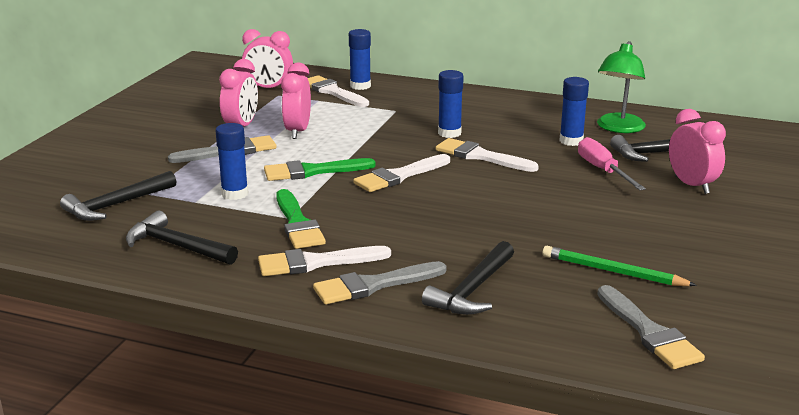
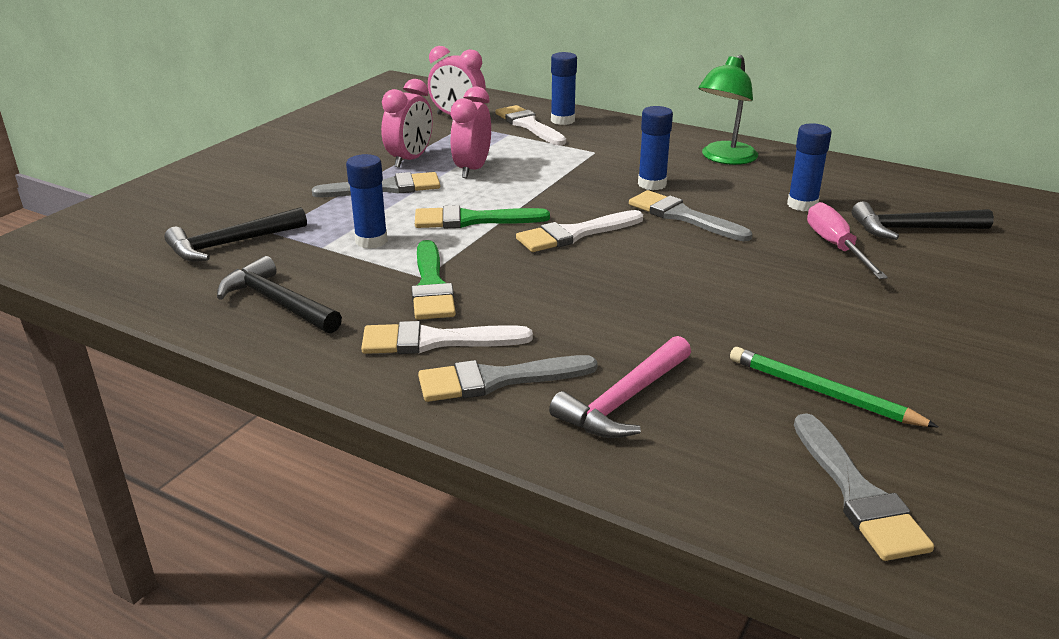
camera: 10 degrees right, 5 degrees up
(472, 290) = (624, 400): black hammer -> pink hammer
(481, 156) = (683, 216): white brush -> grey brush
(618, 128) = (867, 192): green lamp -> green lamp (724, 158)
(691, 185) = (953, 276): pink clock -> none

